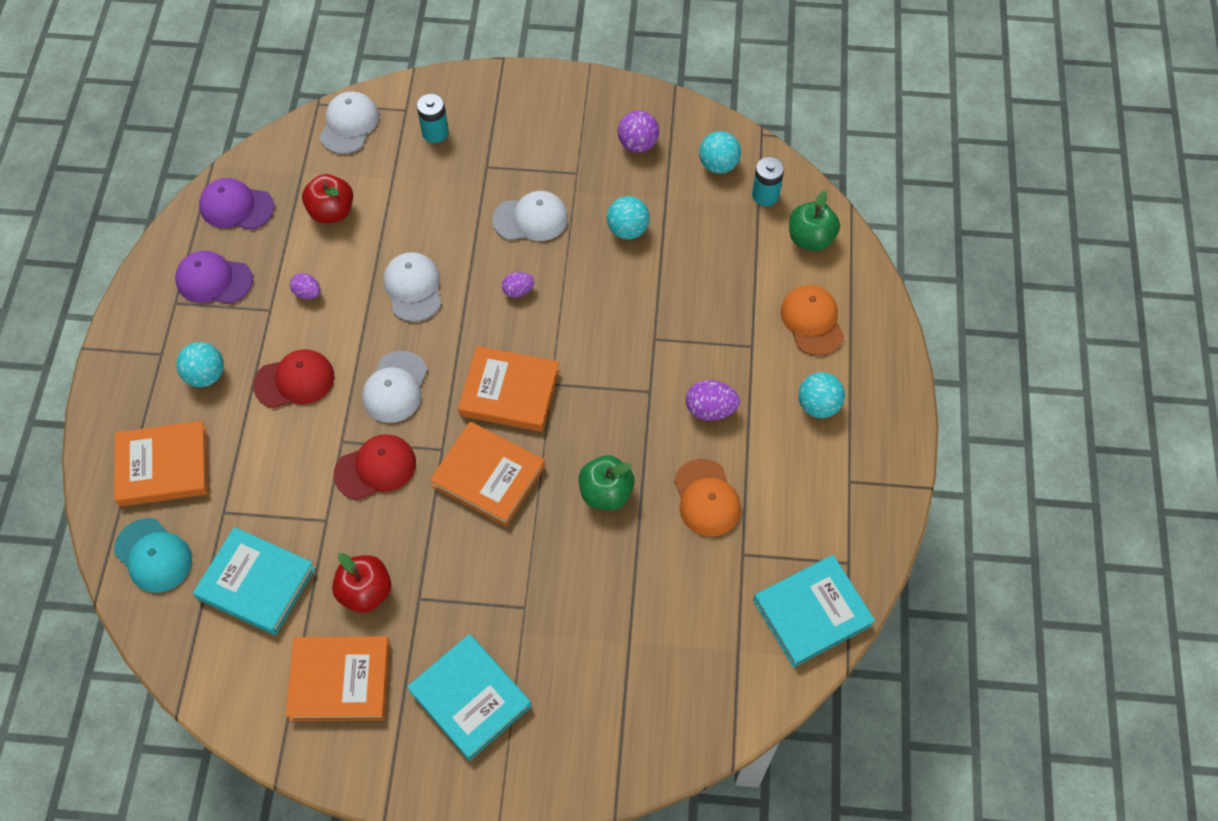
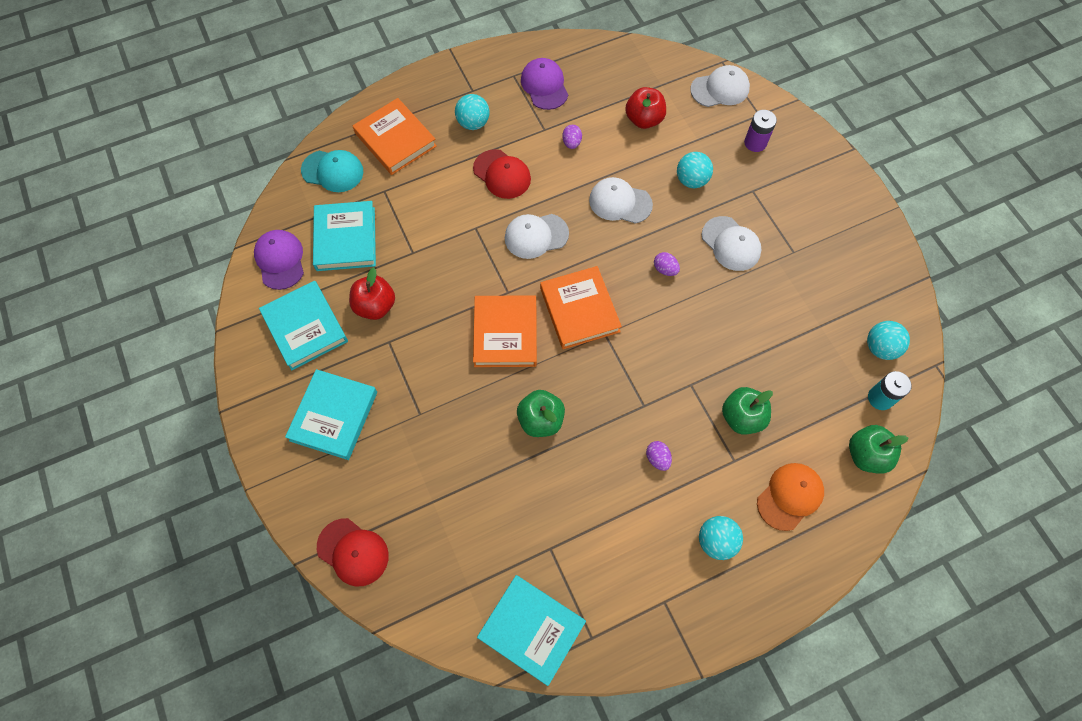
camera: 60 degrees right, 5 degrees up
(153, 555) = (332, 171): turquoise cap -> turquoise cap turned 90 degrees counterclockwise
(236, 207) = (607, 65): purple cap -> purple cap (280, 260)
(340, 680) = (305, 327): orange book -> turquoise book
(375, 468) = (468, 259): red cap -> red cap (353, 552)
(413, 288) = (620, 202): white cap -> white cap turned 120 degrees counterclockwise
(435, 132) = (755, 143): turquoise battery -> purple battery
(627, 230) = (771, 314): turquoise ball -> turquoise ball (691, 180)
(638, 144) = (852, 280): purple ball -> none
(706, 498) = (580, 496): orange cap -> none
(710, 409) = (657, 458): purple egg -> purple egg, size x0.65
(714, 315) = (742, 417): none -> green apple

